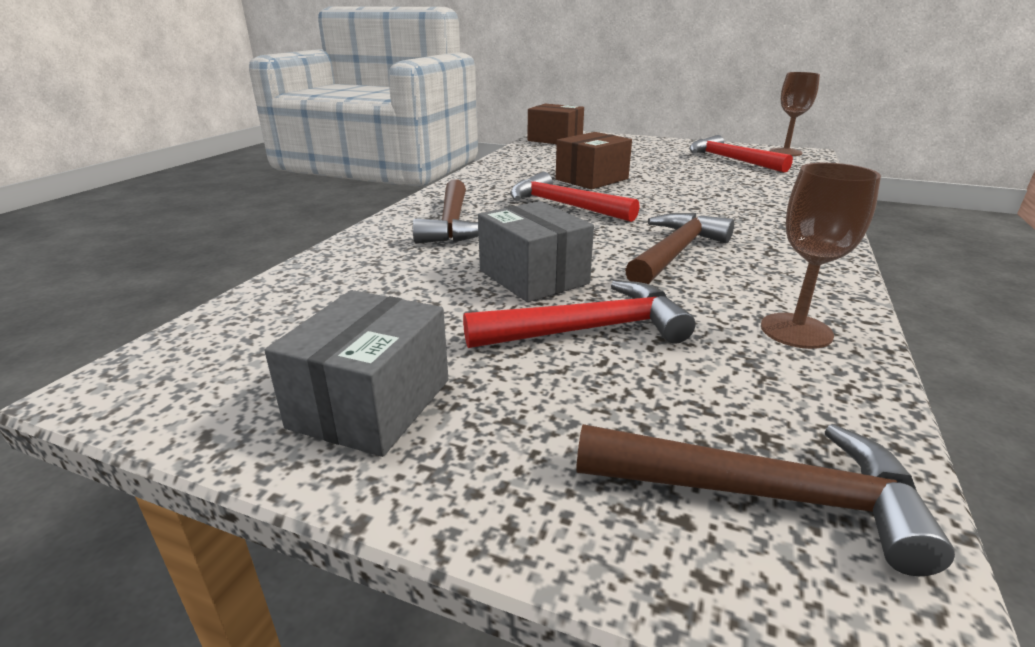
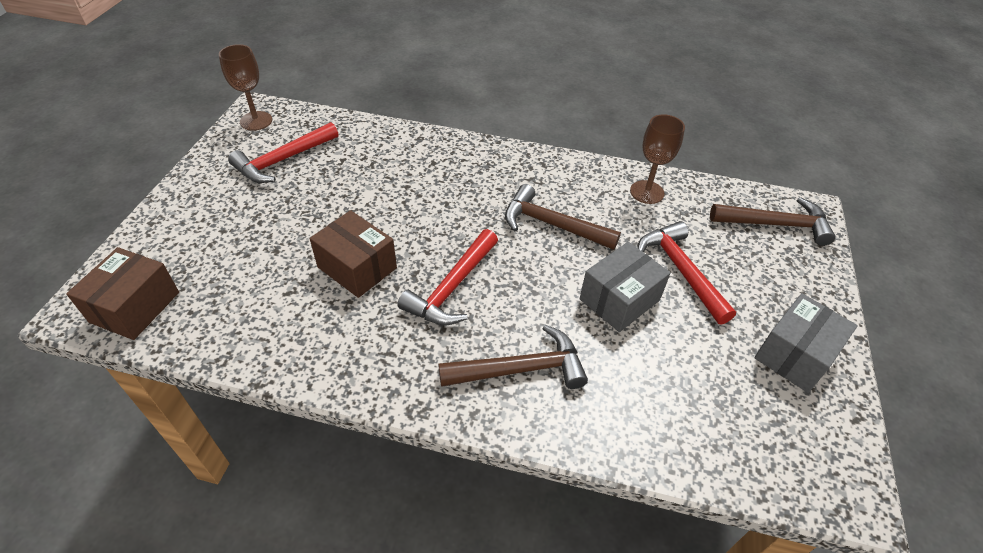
camera: 100 degrees left, 20 degrees up
(371, 403) = (795, 355): grey box -> grey box turned 60 degrees counterclockwise
(764, 495) = (776, 224): brown hammer -> brown hammer turned 90 degrees clockwise

